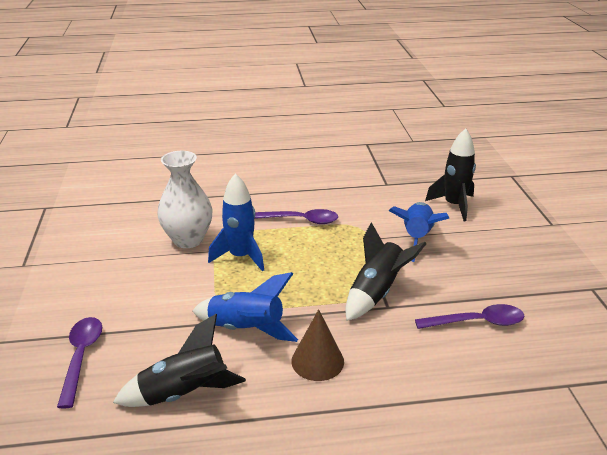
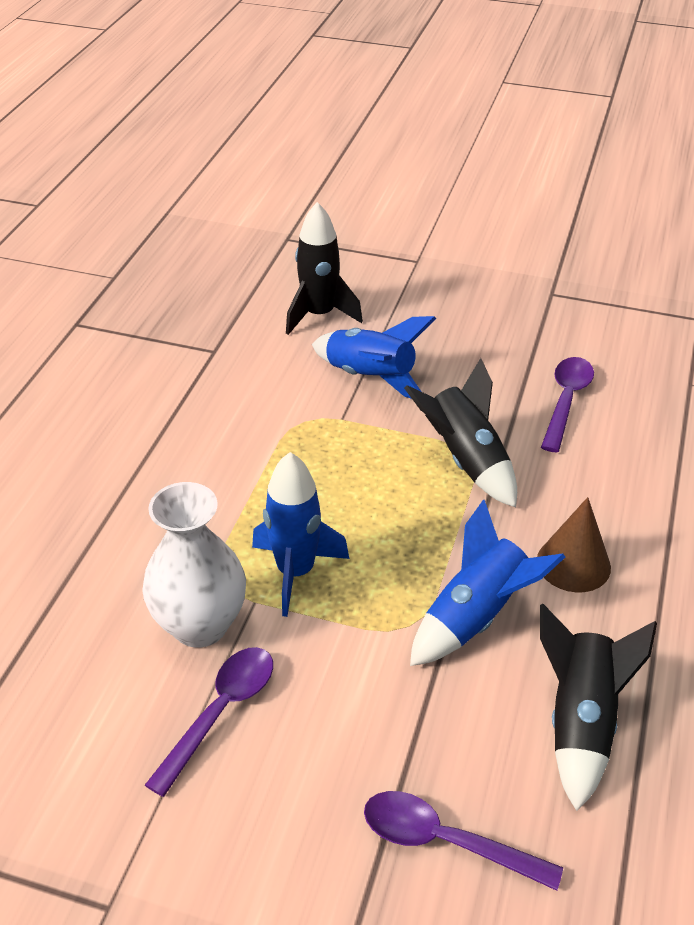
camera: 65 degrees left, 10 degrees up
(300, 220) = (243, 473): purple spoon -> purple spoon (220, 712)

